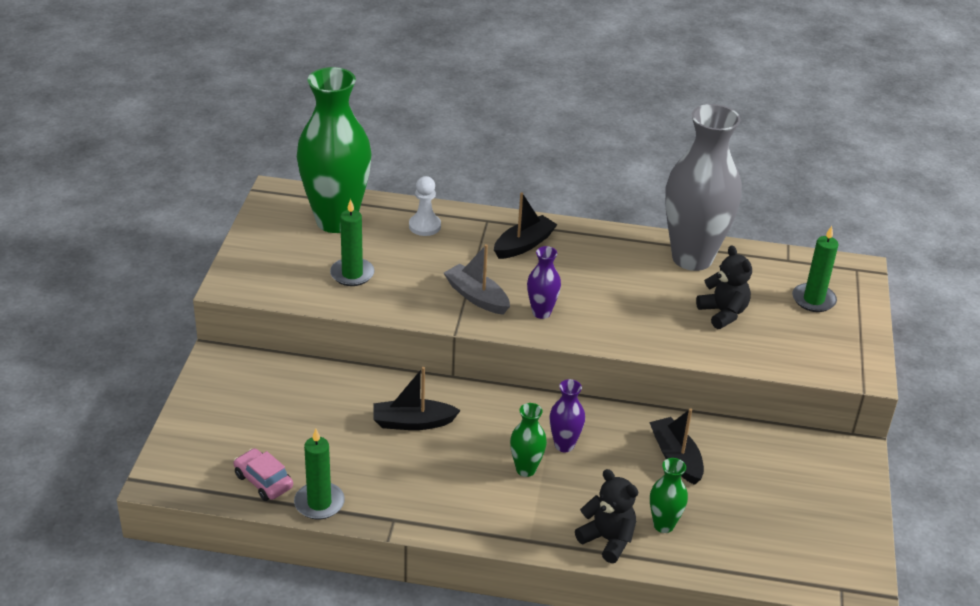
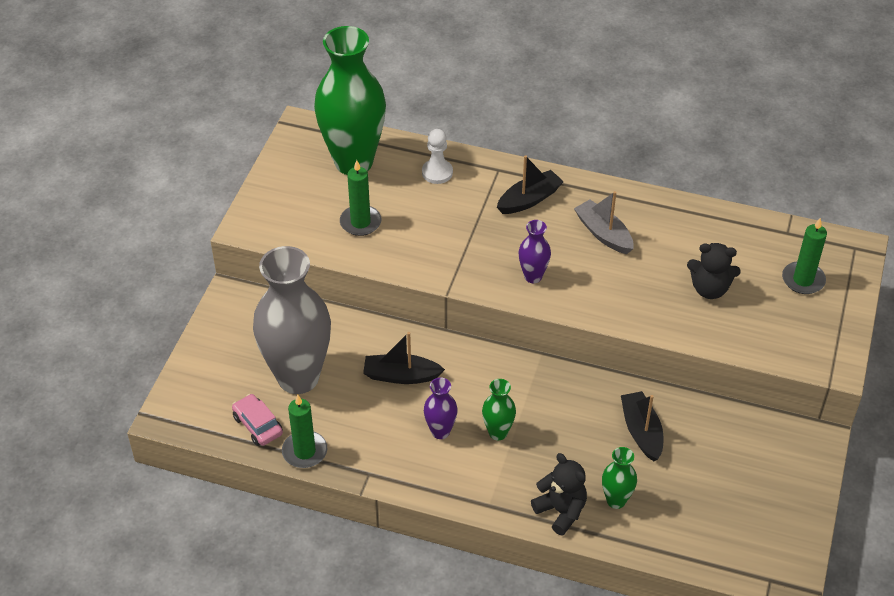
camera: 10 degrees right, 10 degrees up
(477, 297) = (474, 255): grey boat -> grey boat (603, 233)
(564, 445) = (538, 410): purple vase -> purple vase (440, 431)
(692, 258) = (692, 225): grey vase -> grey vase (298, 377)
(723, 313) = (709, 289): black teddy bear -> black teddy bear turned 120 degrees clockwise

